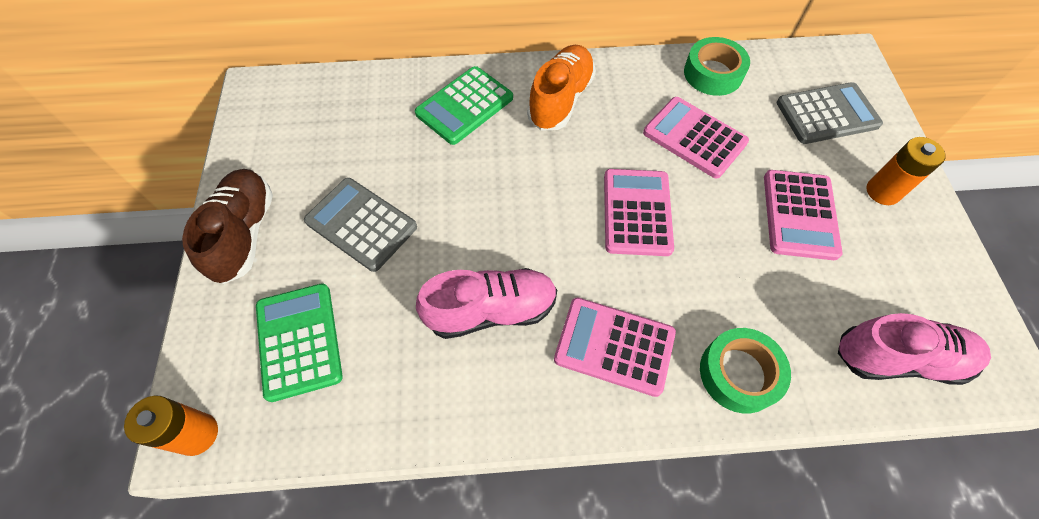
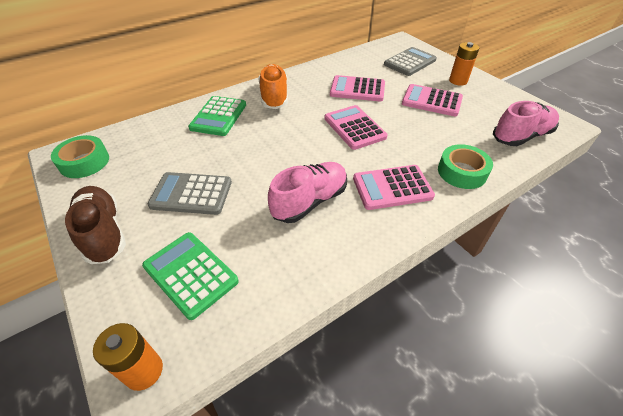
camera: 30 degrees left, 15 degrees down
(713, 73) = (345, 63): green tape -> green tape (84, 162)
(800, 215) = (431, 101): pink calculator -> pink calculator turned 135 degrees clockwise

